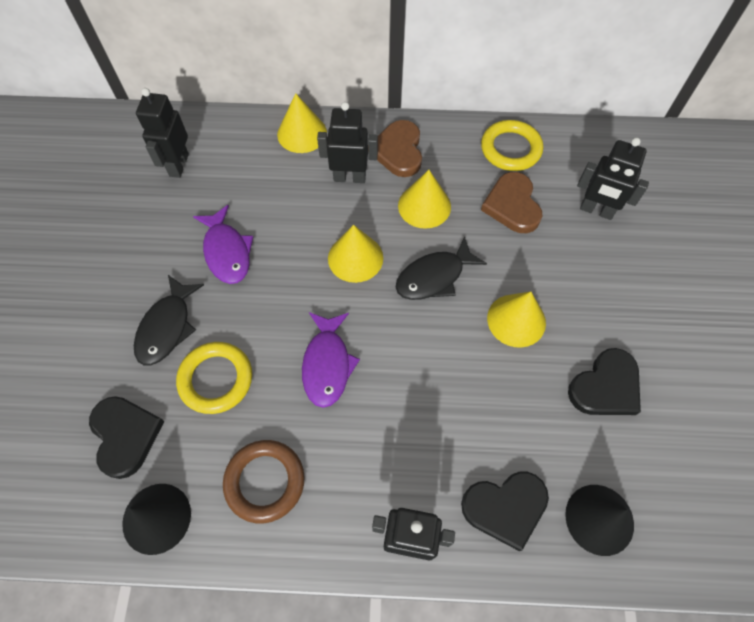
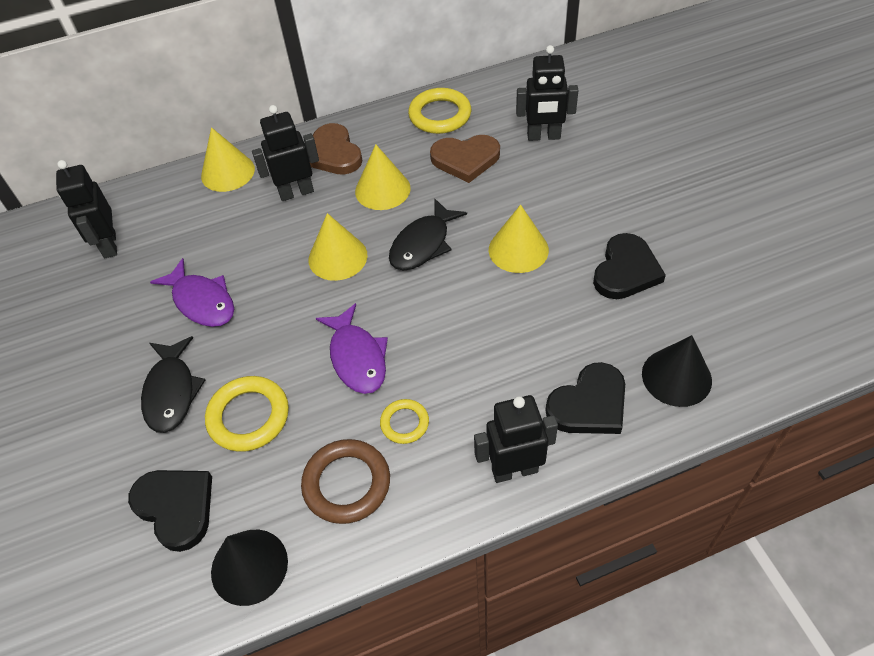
camera: 20 degrees left, 10 degrees down
(337, 447) = (404, 423): none -> yellow ring
(512, 205) = (465, 159): brown heart -> brown heart turned 60 degrees counterclockwise

